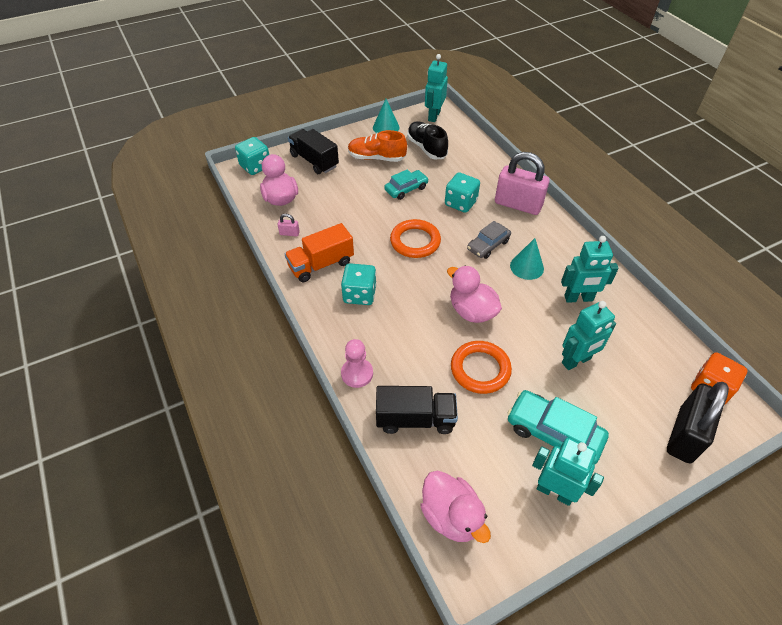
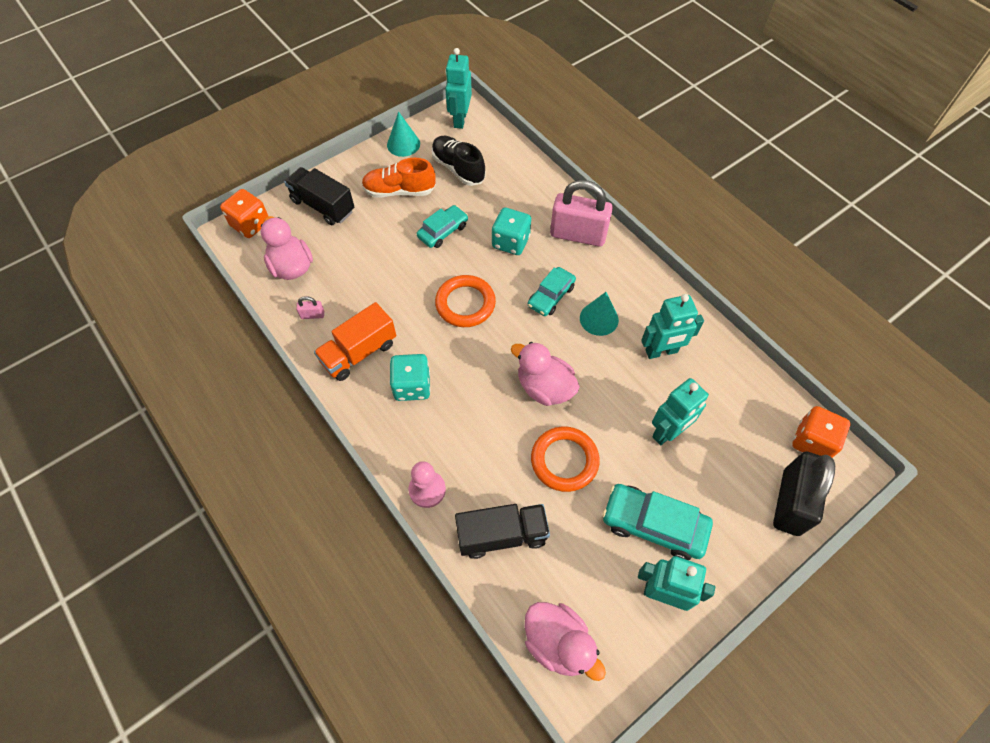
camera: 10 degrees left, 10 degrees up
(255, 166) = (250, 224): turquoise dice -> orange dice
(488, 245) = (551, 296): grey car -> turquoise car

